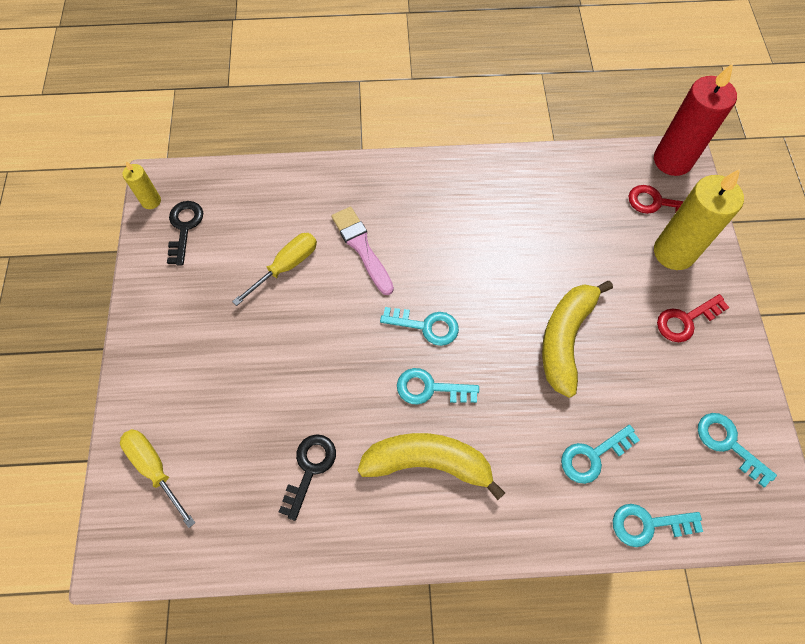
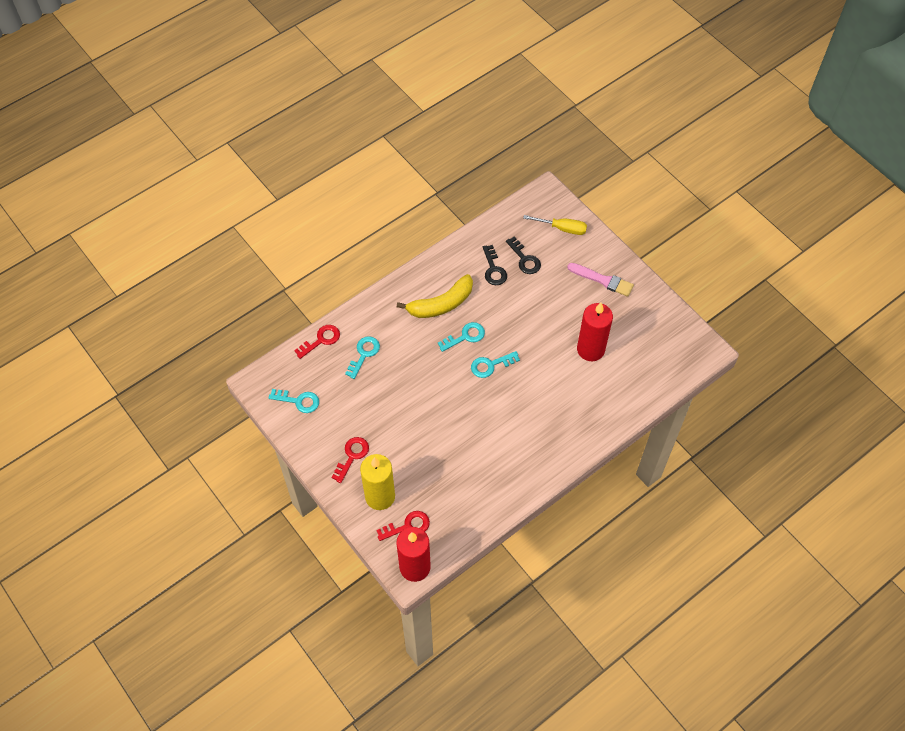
camera: 145 degrees right, 5 degrees down
(151, 201) = (699, 337): yellow candle -> none
(184, 227) = (665, 335): black key -> black key (525, 259)
(286, 267) = (590, 349): yellow screwdriver -> red candle
(362, 248) = (560, 385): pink brush -> pink brush (602, 280)
(565, 339) = (412, 404): yellow banana -> none
(648, 524) = (321, 340): turquoise key -> red key

